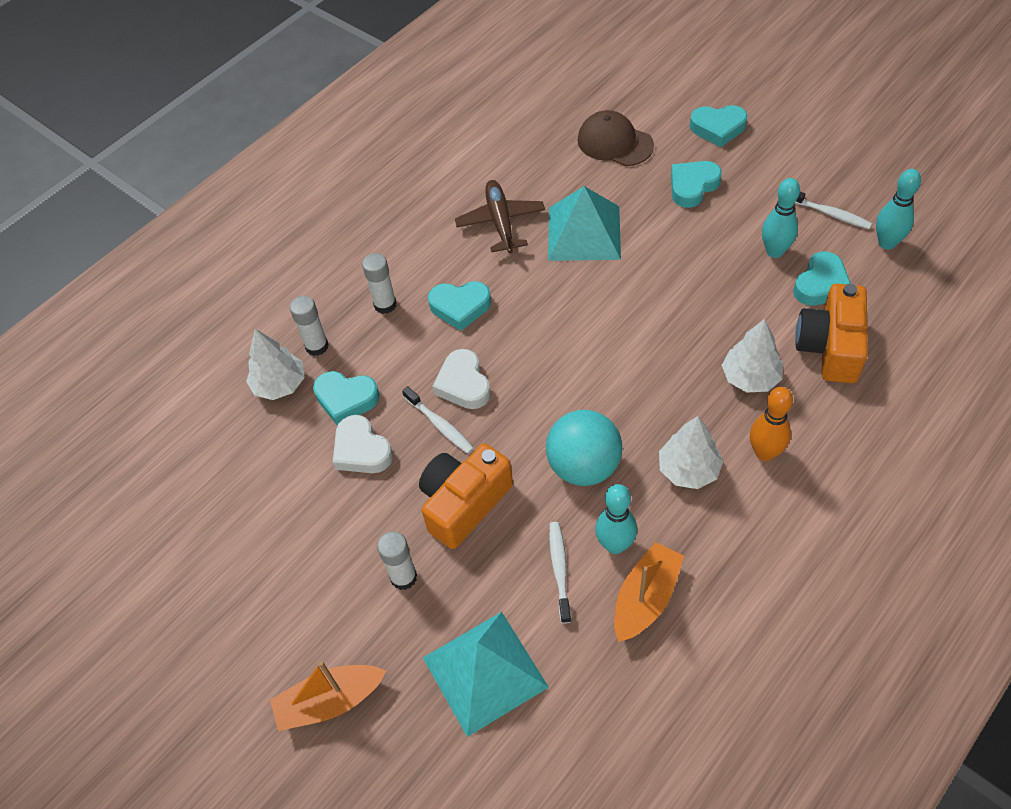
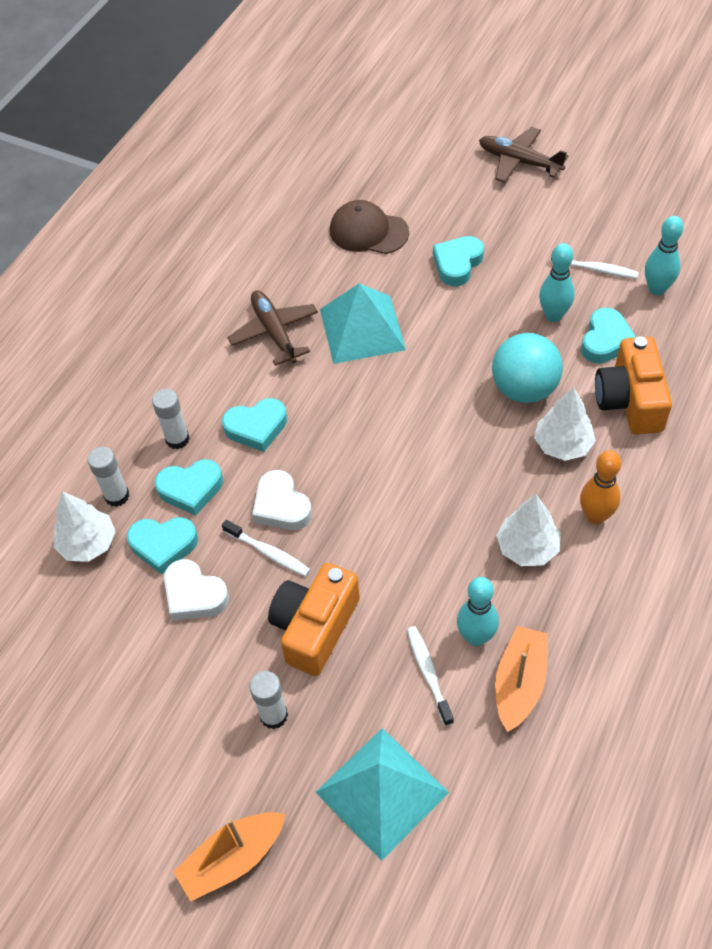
camera: 15 degrees left, 0 degrees up
(584, 466) = (424, 565): turquoise ball -> turquoise ball (524, 389)
(718, 128) = (466, 201): turquoise heart -> turquoise heart (191, 489)
(780, 98) = (519, 161): none -> brown plane

